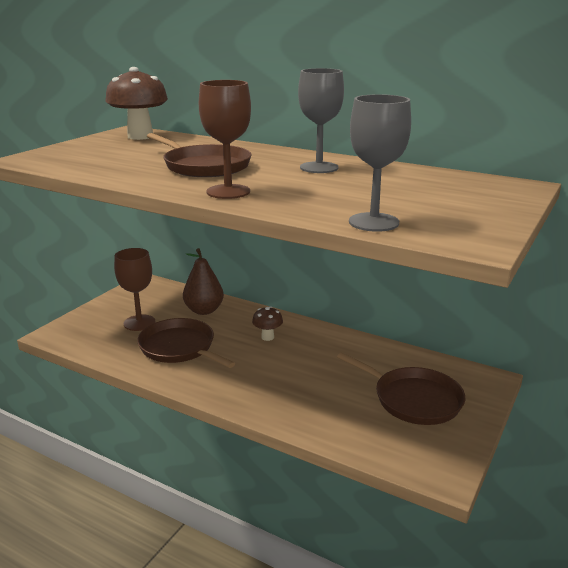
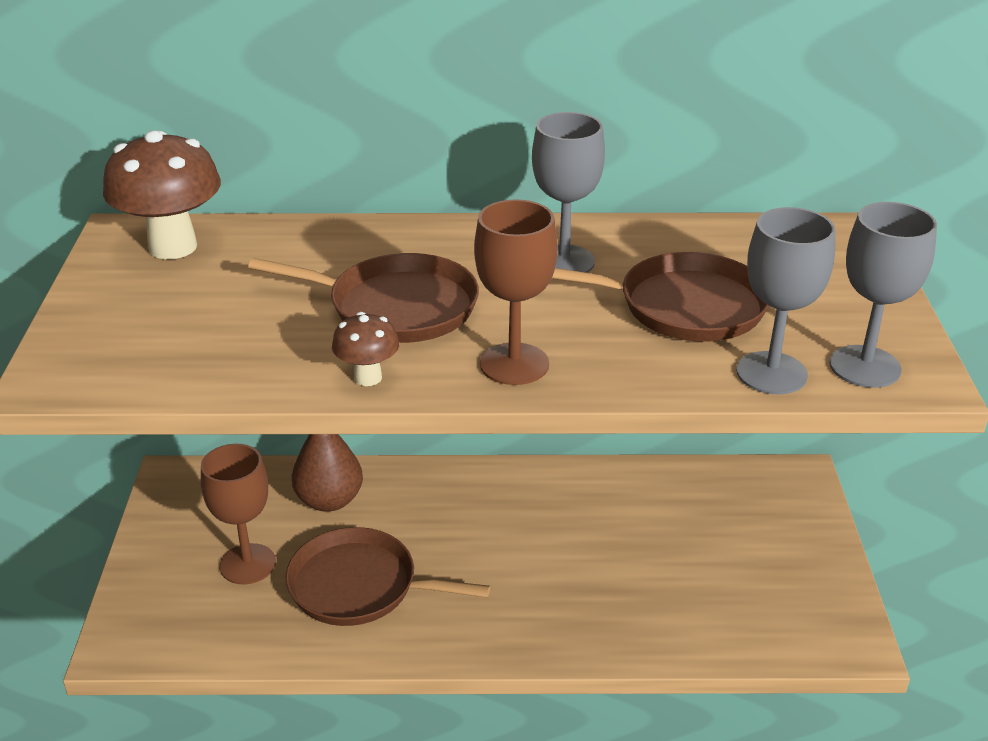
camera: 30 degrees left, 10 degrees up
(267, 337) = (471, 515): brown mushroom -> brown mushroom (368, 377)
(413, 399) = (740, 545): brown pan -> brown pan (684, 306)
(443, 232) = (865, 367): none -> grey goblet

